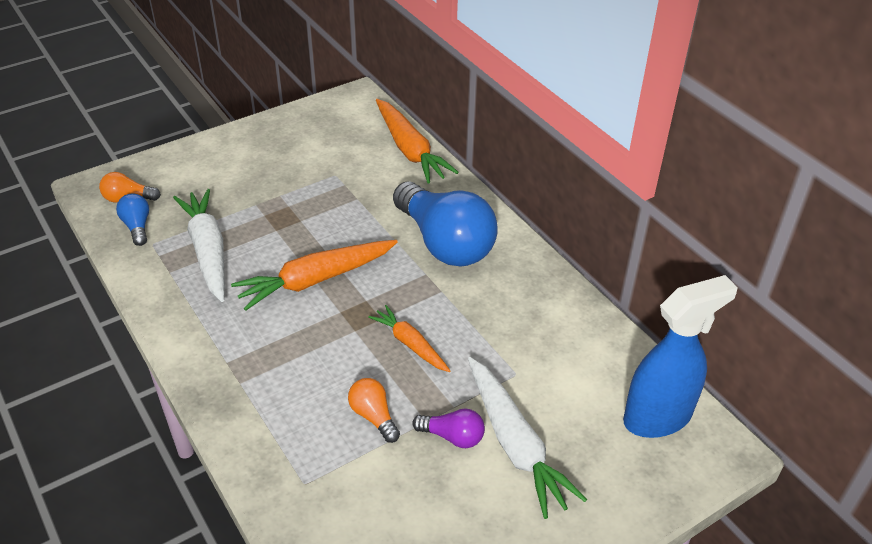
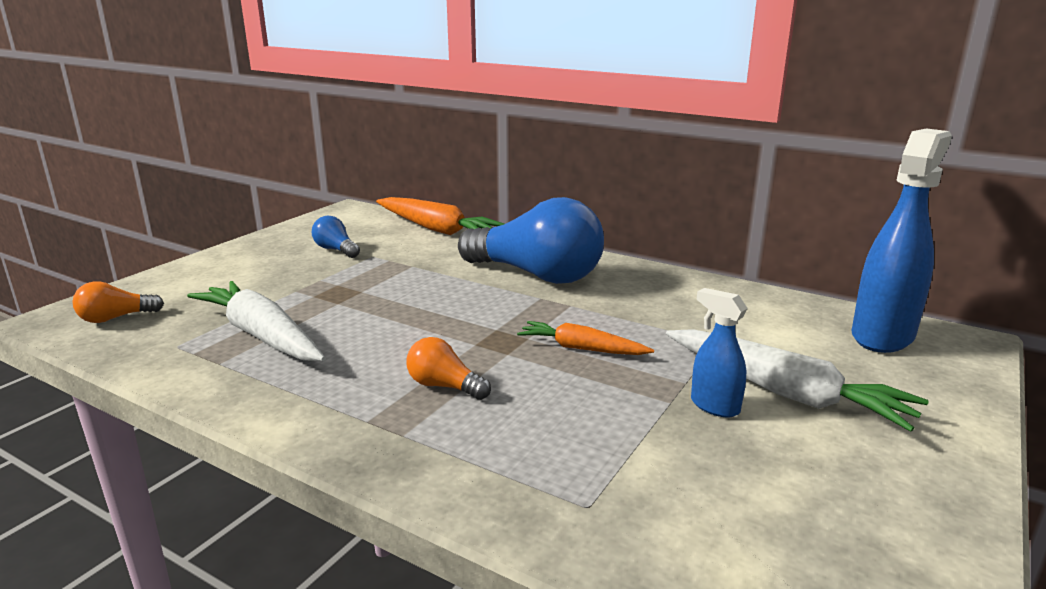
camera: 25 degrees left, 20 degrees down
(137, 227) = (144, 337): blue light bulb -> blue light bulb (336, 250)
(315, 280) = (421, 328): orange carrot -> none
(373, 416) = (606, 416): orange light bulb -> orange light bulb (444, 386)
(452, 436) = (714, 406): purple light bulb -> blue spray bottle

